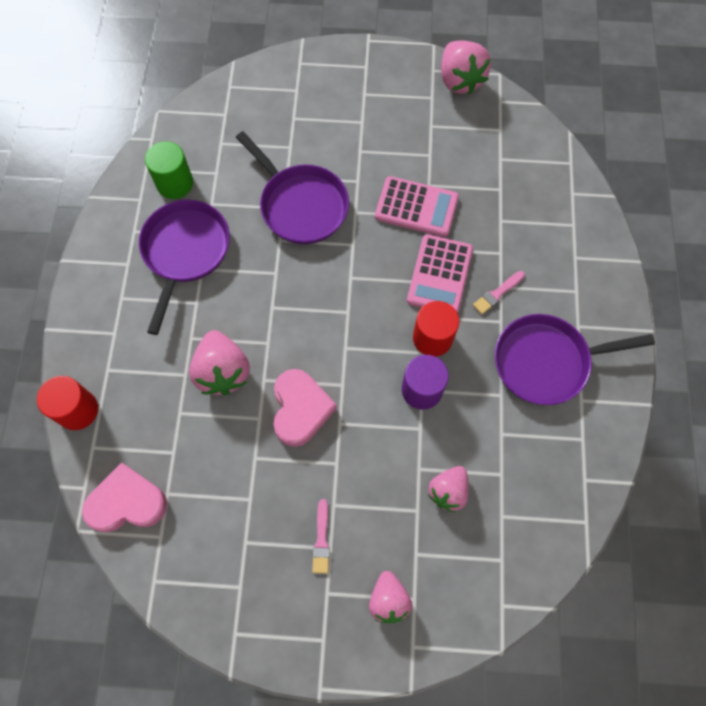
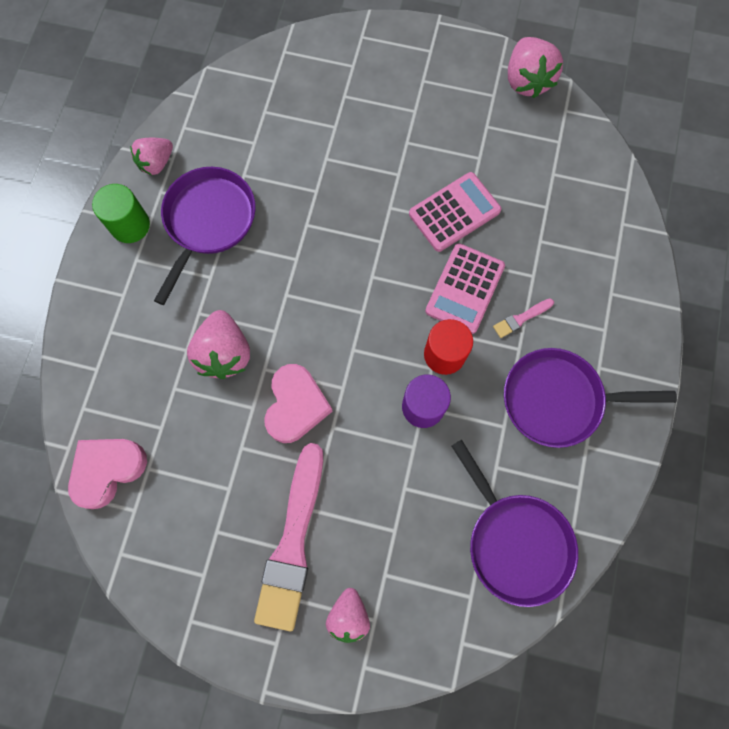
camera: 10 degrees right, 5 degrees up
(78, 410) = (74, 368): red cylinder -> none
(127, 502) = (107, 470): pink heart -> pink heart turned 45 degrees counterclockwise
(175, 183) = (210, 147): green cylinder -> green cylinder (130, 225)
(301, 205) = (334, 191): purple pan -> purple pan (515, 542)
(321, 540) = (293, 543): pink brush -> pink brush, size x2.47
(416, 207) = (454, 212): pink calculator -> pink calculator turned 60 degrees counterclockwise
(448, 491) = (429, 516): pink strawberry -> pink strawberry (156, 163)

